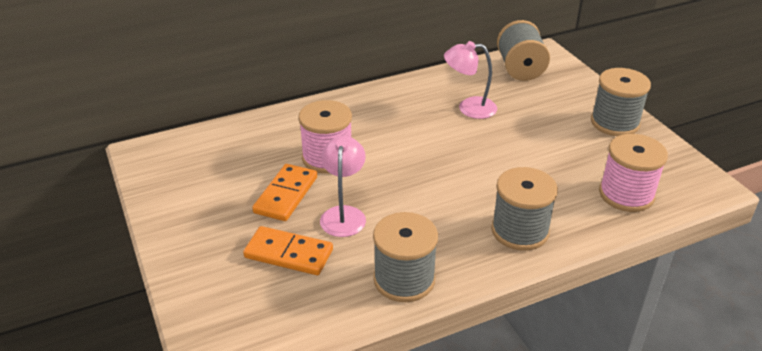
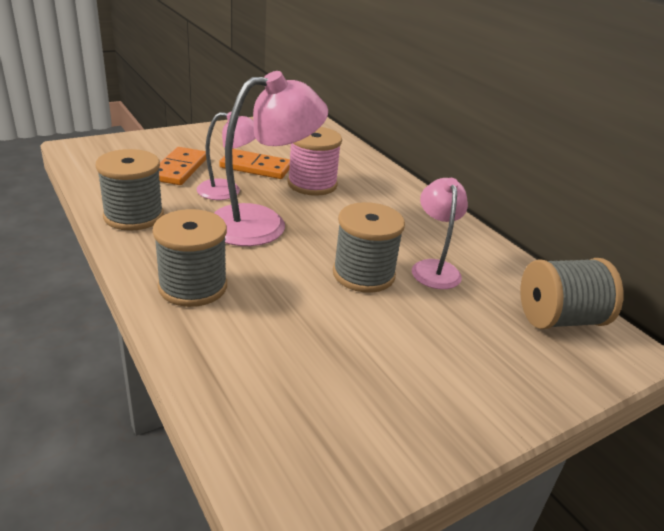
camera: 80 degrees right, 5 degrees down
(409, 191) = (262, 223): none -> pink lamp
(615, 123) = (452, 406): grey spool -> grey spool (363, 274)
(626, 194) = (262, 389): pink spool -> none

